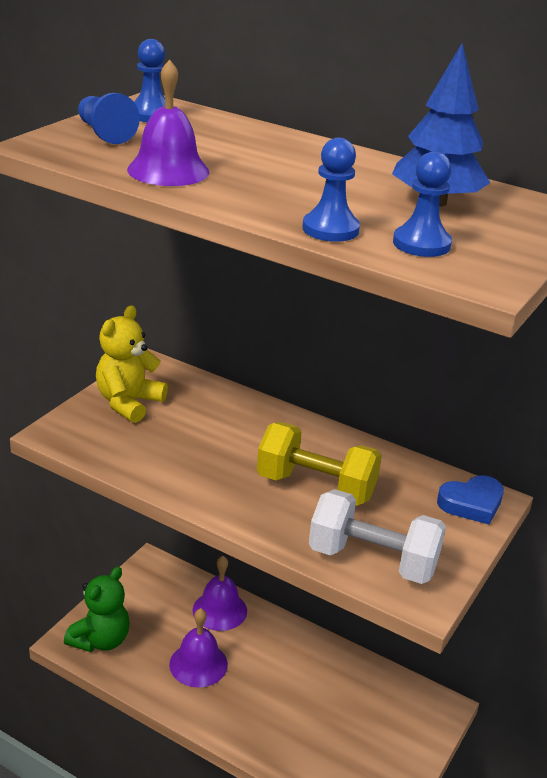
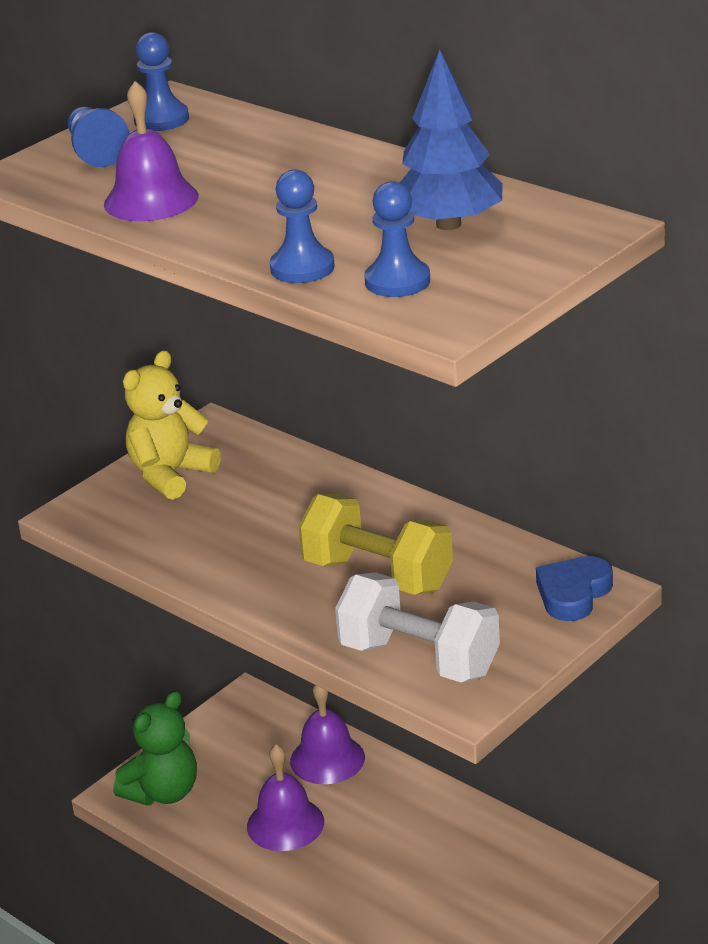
camera: 15 degrees right, 0 degrees up
(471, 503) = (573, 594): blue heart -> blue heart turned 135 degrees clockwise

